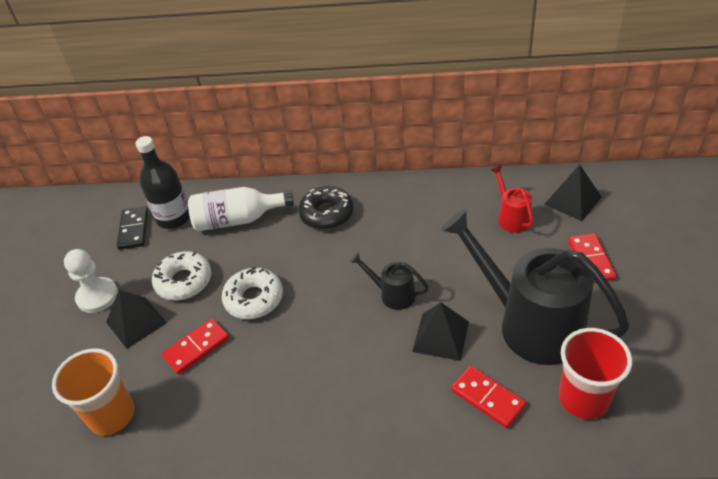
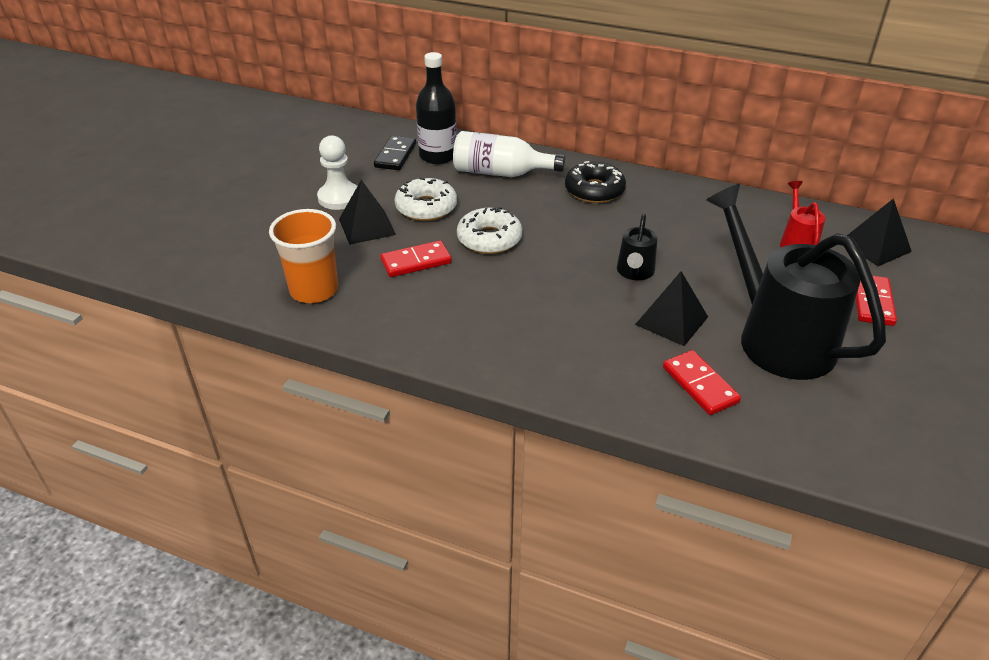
camera: 15 degrees right, 5 degrees down
(392, 294) = (634, 272): black watering can -> black watering can turned 120 degrees counterclockwise
(583, 398) = (809, 416): red cup -> none

